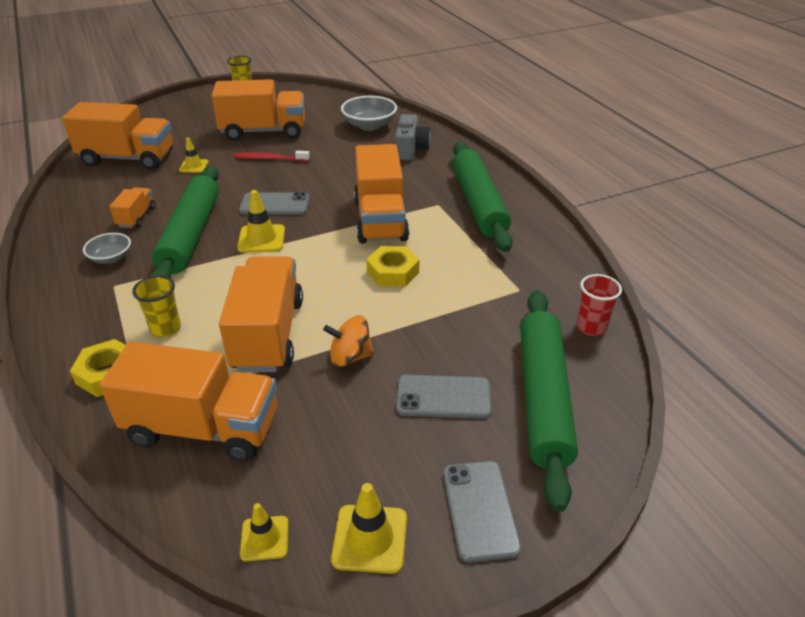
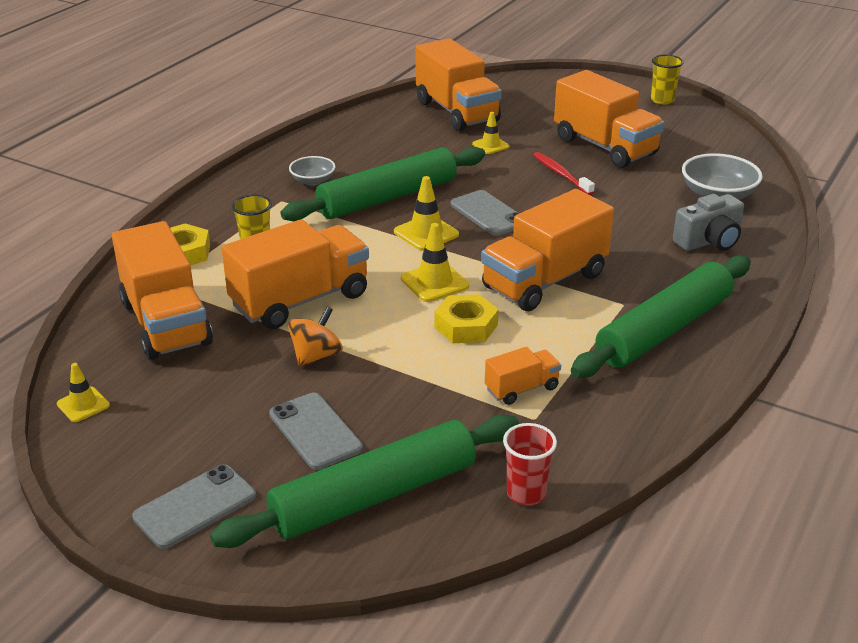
camera: 55 degrees right, 5 degrees down
(136, 217) = (379, 162): orange truck -> orange truck (522, 389)
(350, 357) = (316, 355): orange spinning top -> orange spinning top turned 75 degrees clockwise
(370, 539) = (119, 457): yellow traffic cone -> yellow traffic cone (434, 282)

